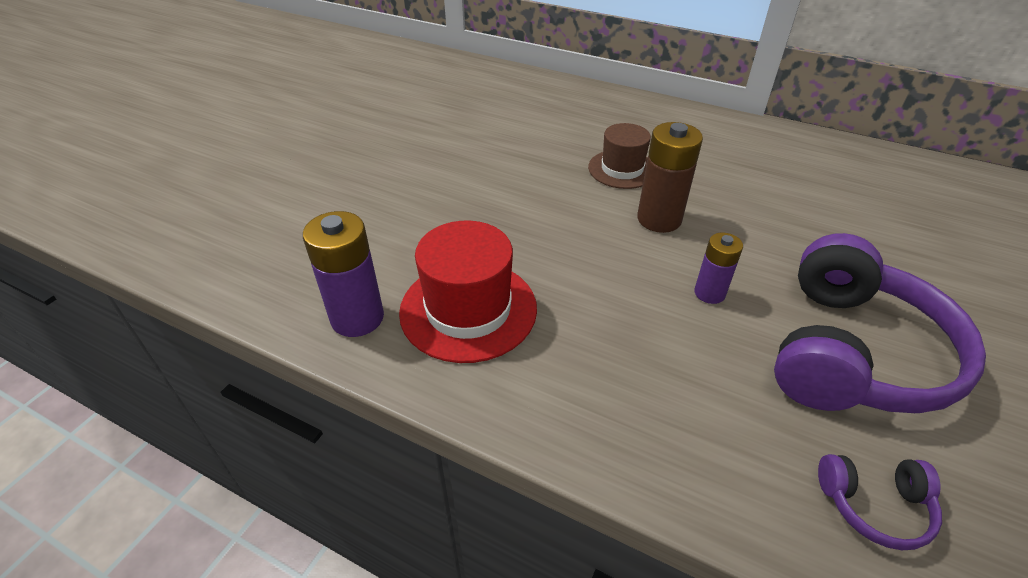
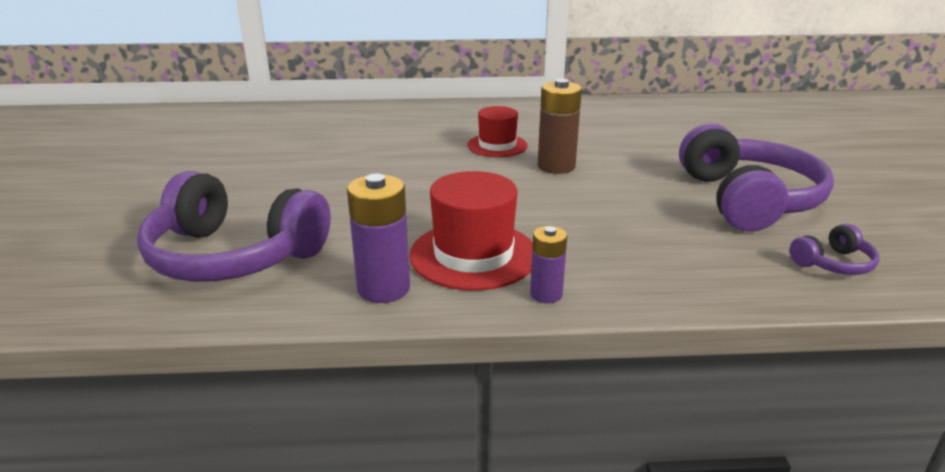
camera: 30 degrees left, 15 degrees down
(281, 230) = (234, 256): none -> purple headphones
(622, 169) = (497, 145): brown hat -> red hat
(709, 293) = (634, 196): purple battery -> purple battery (546, 294)

